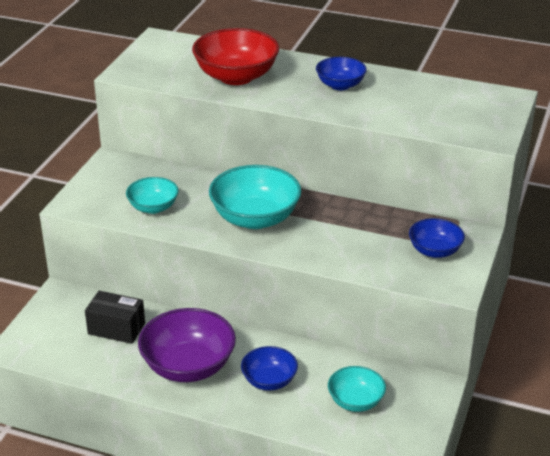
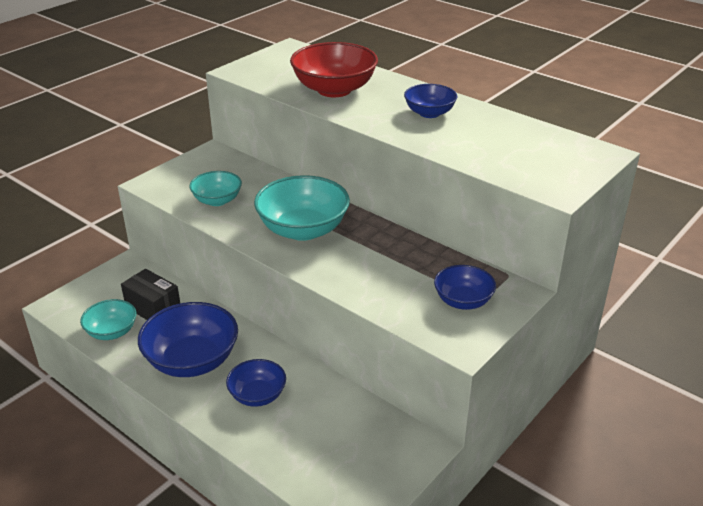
camera: 20 degrees right, 0 degrees up
(188, 366) = (192, 361): purple bowl -> blue bowl
(355, 401) = (329, 441): turquoise bowl -> turquoise bowl (112, 332)

